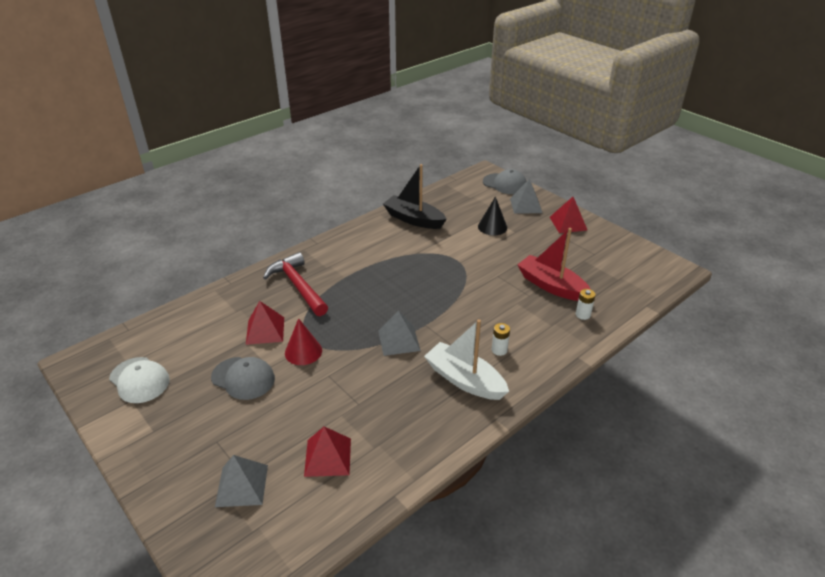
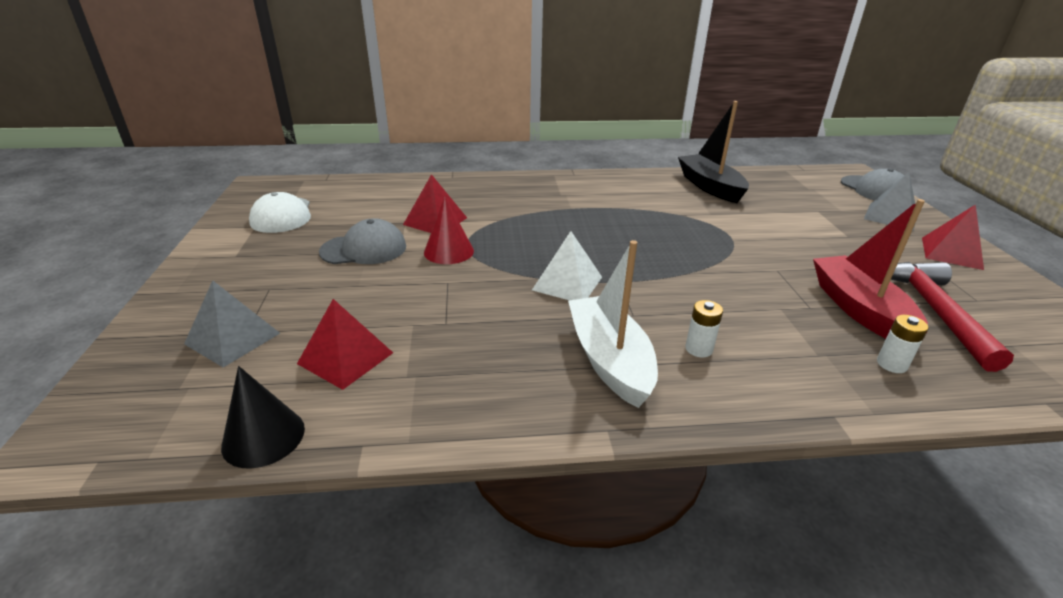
camera: 35 degrees right, 5 degrees down
(243, 378) = (364, 249): grey cap -> grey cap turned 75 degrees counterclockwise
(298, 286) = (512, 199): red hammer -> red hammer (934, 311)
(399, 340) = (567, 283): grey pyramid -> white pyramid
(492, 227) = (816, 222): black cone -> black cone (263, 437)

